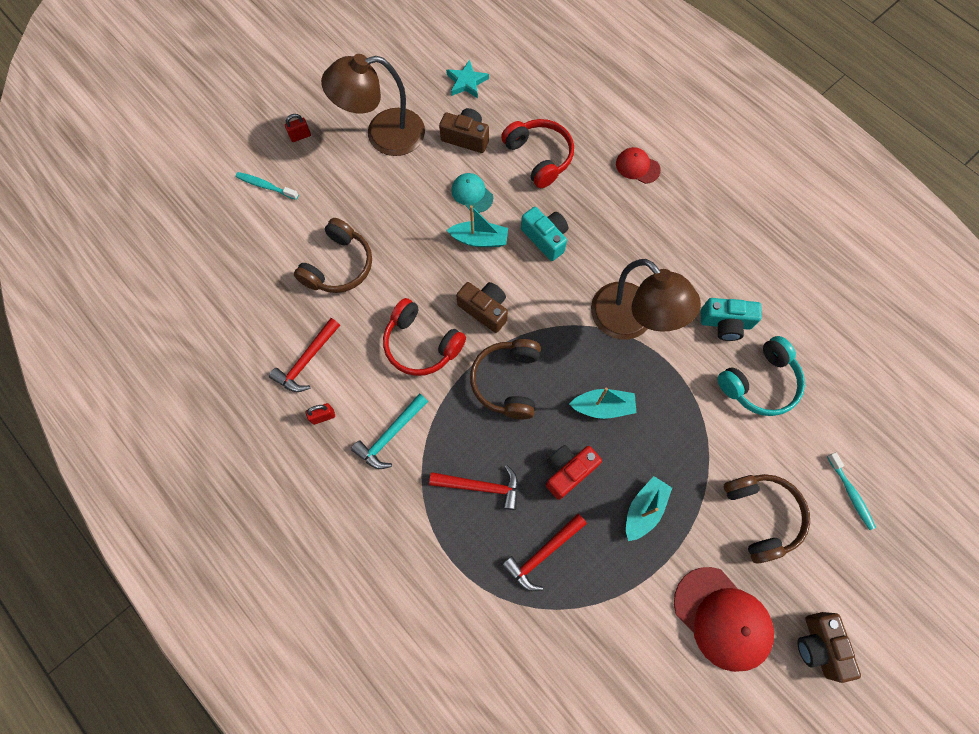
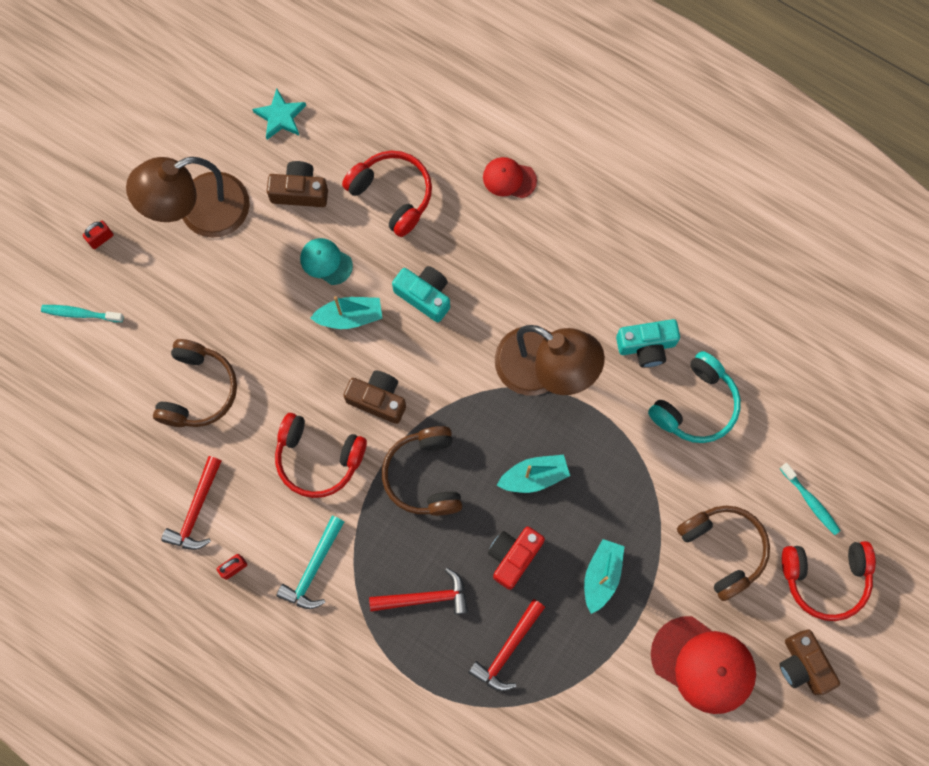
camera: 15 degrees left, 5 degrees up
(853, 568) = (825, 578): none -> red headphones

